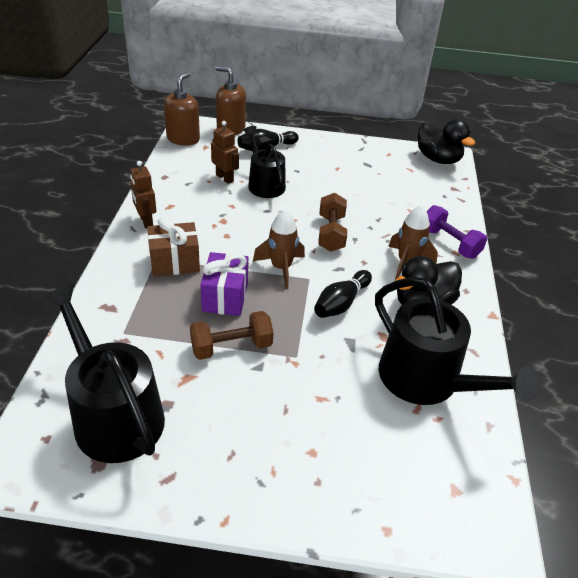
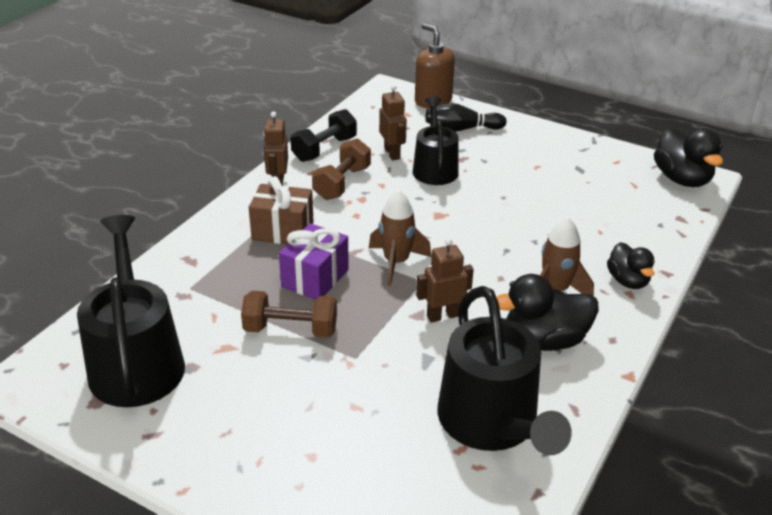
camera: 25 degrees right, 5 degrees down
(168, 184) = (324, 149): none -> black dumbbell
(183, 139) = (371, 103): brown soap dispenser -> none
(331, 233) = (480, 238): brown dumbbell -> brown dumbbell (342, 183)
(341, 303) = (443, 315): black bowling pin -> brown robot
(449, 243) = (628, 281): purple dumbbell -> black duck

